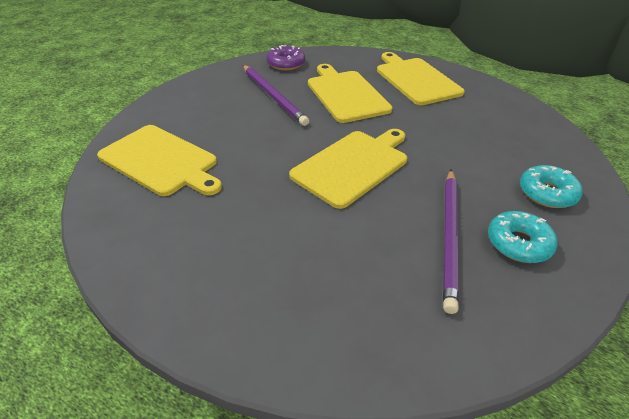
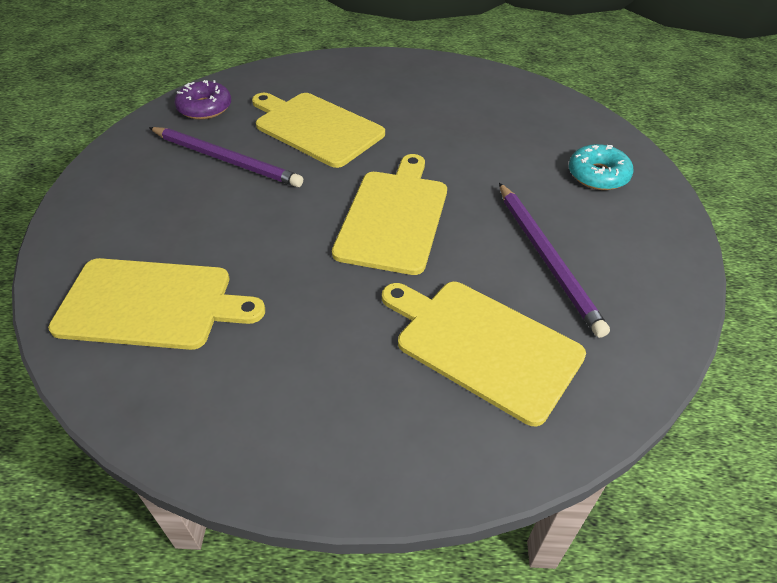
camera: 30 degrees left, 5 degrees up
(416, 80) = (381, 83): yellow cutting board -> yellow cutting board (482, 345)
(518, 243) = (609, 239): turquoise donut -> none

